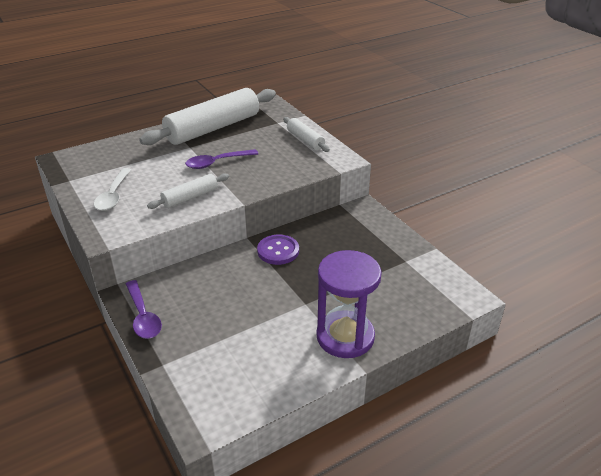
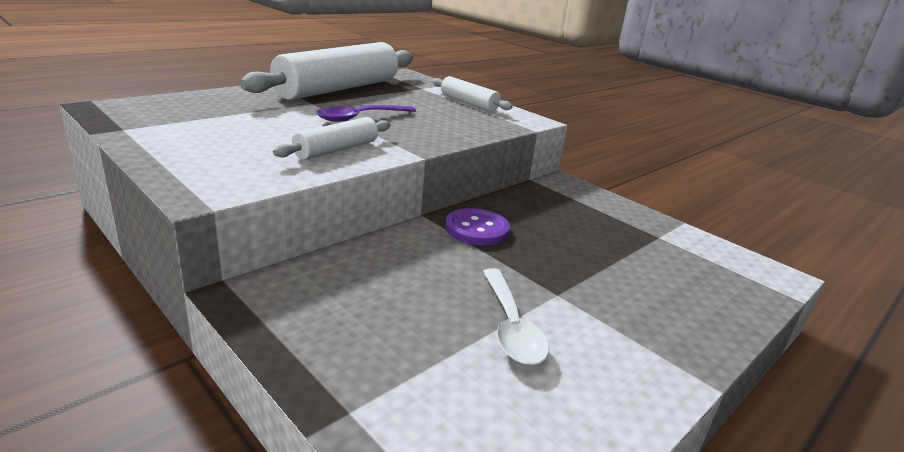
camera: 15 degrees left, 10 degrees down
(113, 195) = (206, 146): white spoon -> white spoon (511, 326)
(143, 316) = (285, 327): purple spoon -> none
(345, 336) = (650, 338): purple hourglass -> none

